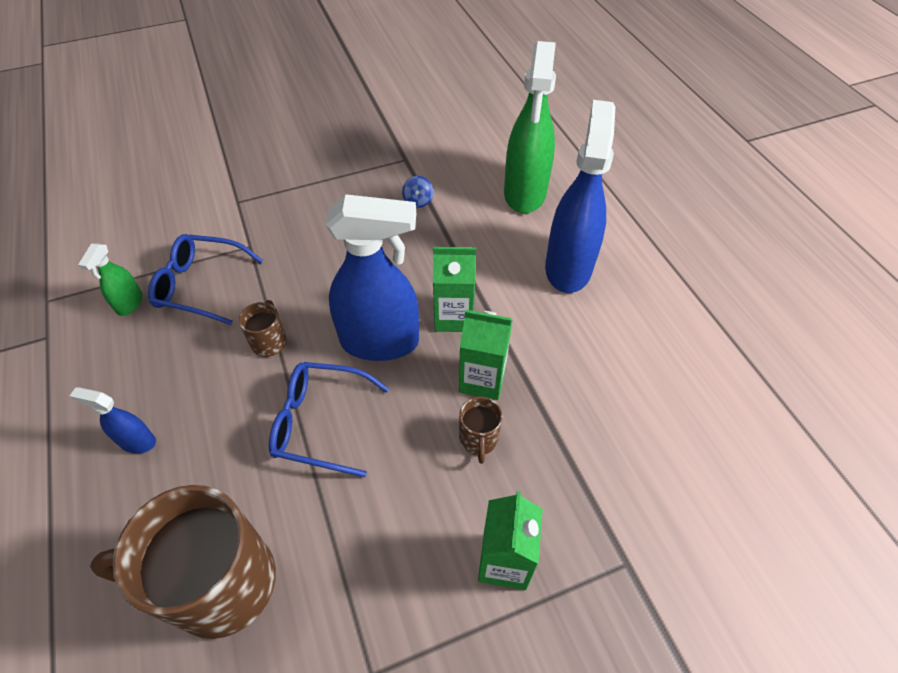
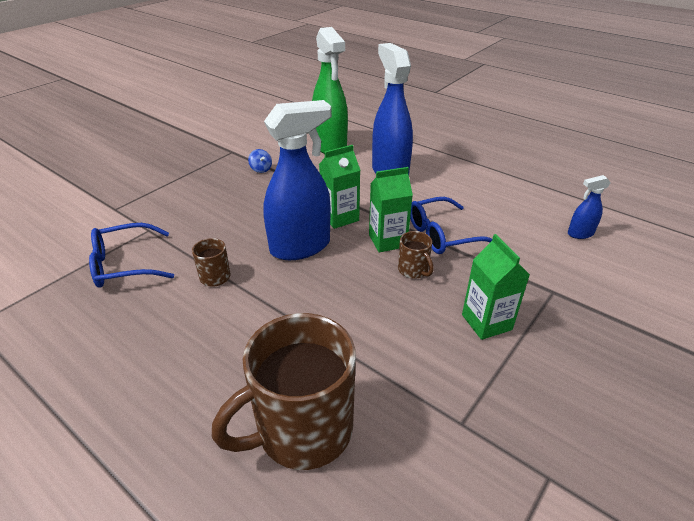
camera: 30 degrees left, 15 degrees down
(129, 303) = (65, 297): green spray bottle -> none
(137, 441) = (149, 378): blue spray bottle -> blue spray bottle (580, 234)
(320, 422) = (296, 305): blue glasses -> blue glasses (442, 235)

